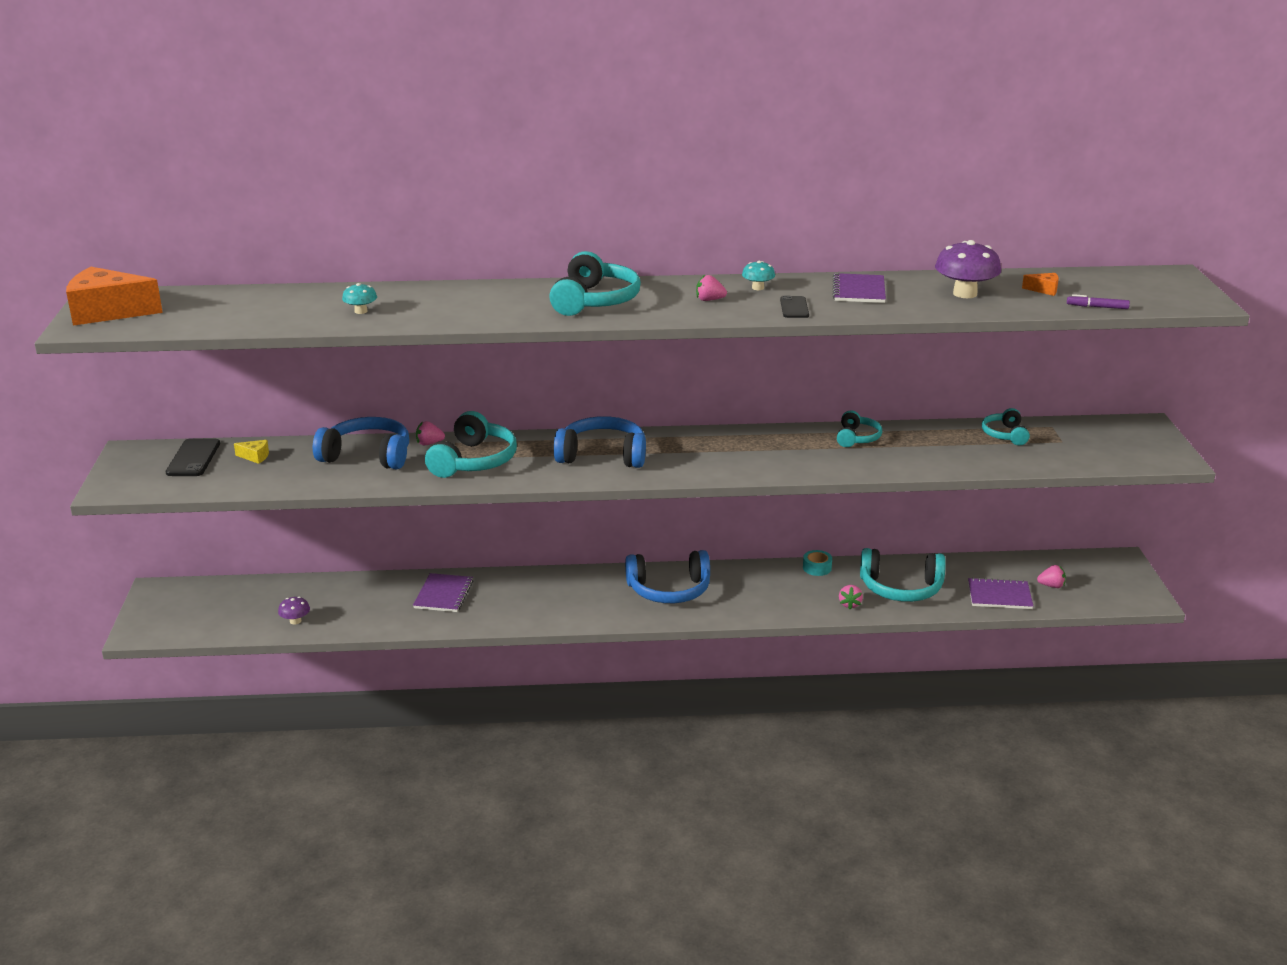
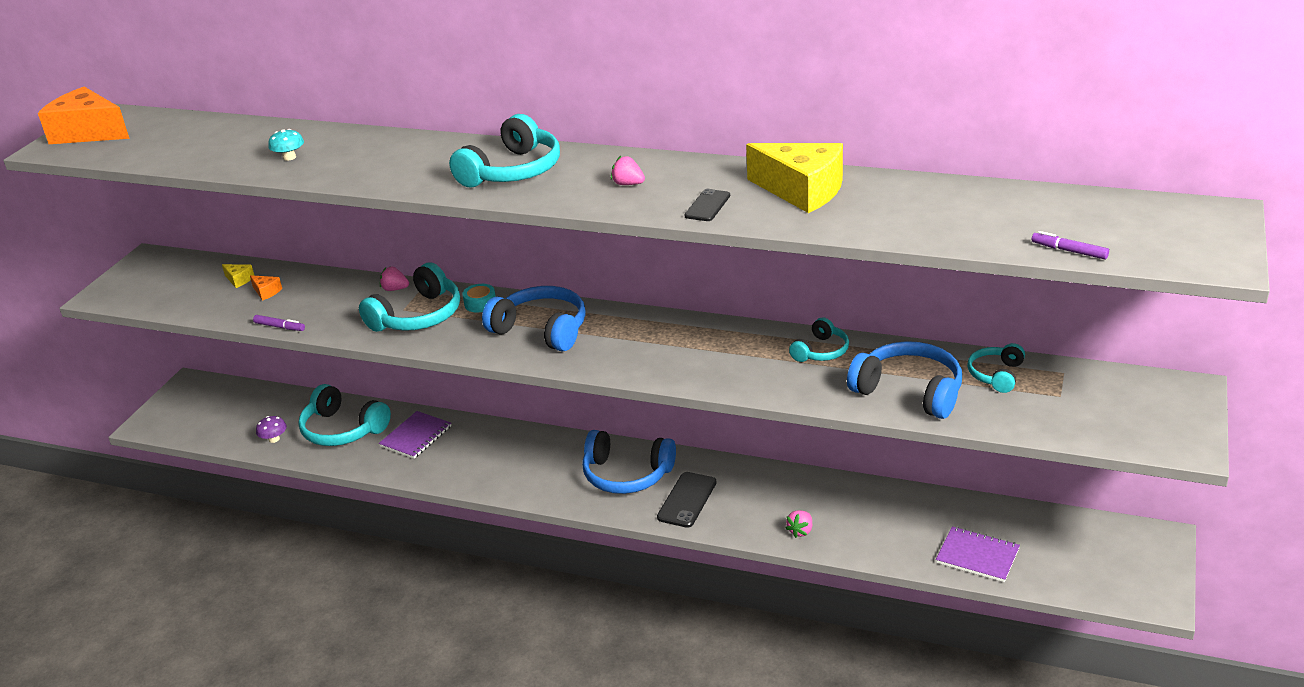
camera: 25 degrees right, 5 degrees up
(193, 458) = (189, 273): black phone -> black phone (687, 500)
(340, 488) = (279, 327): none -> purple marker
(367, 456) = (331, 294): blue headphones -> blue headphones (909, 391)
(758, 288) = (694, 174): turquoise mushroom -> none
(817, 568) = (795, 478): turquoise tape -> turquoise tape (480, 303)
(859, 290) = (802, 191): purple notebook -> yellow cheese
(901, 588) = (870, 523): turquoise headphones -> turquoise headphones (342, 430)
(965, 294) = (921, 210): purple mushroom -> none
(1044, 290) = (1025, 216): orange cheese -> orange cheese (266, 292)
(1051, 586) = (1049, 556): pink strawberry -> none

